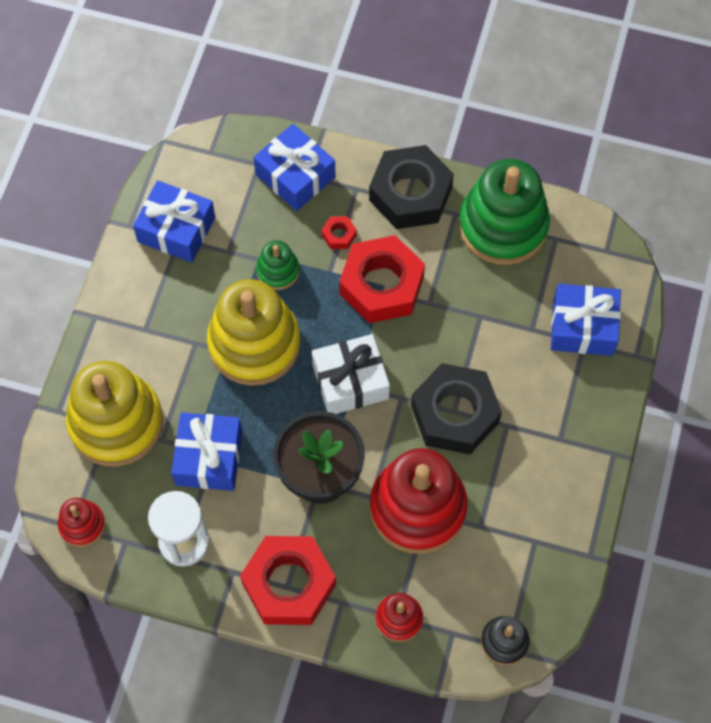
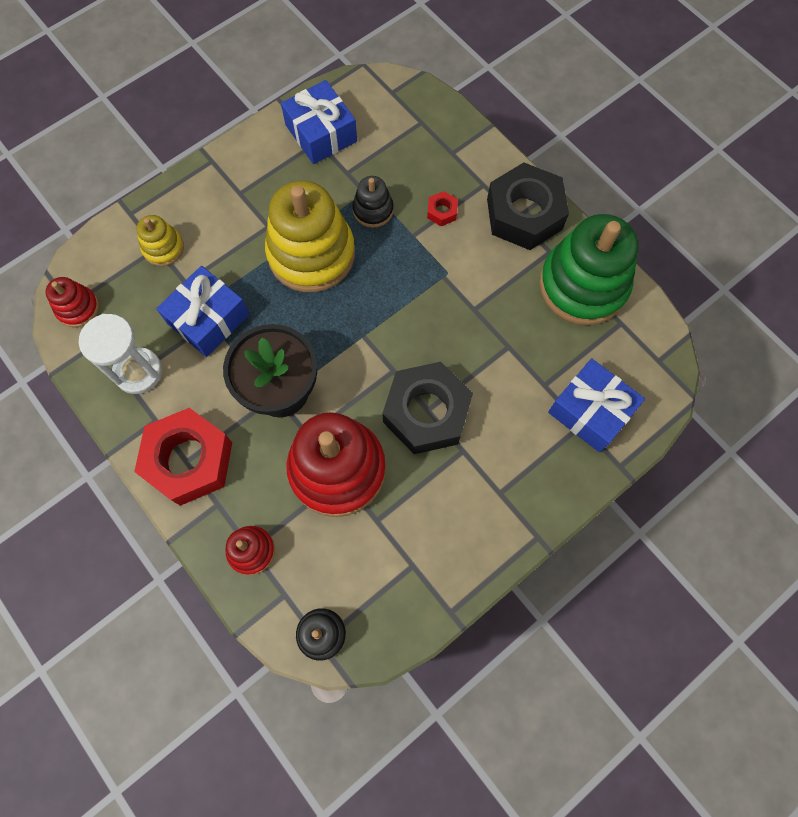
camera: 35 degrees right, 5 degrees up
(116, 423) = (163, 248): yellow stacking toy -> yellow stacking toy, size x0.48
(278, 271) = (373, 210): green stacking toy -> black stacking toy
(295, 176) = (443, 146): blue gift -> none
(350, 382) = (362, 331): white gift -> none
(381, 285) = (446, 271): red nut -> none

